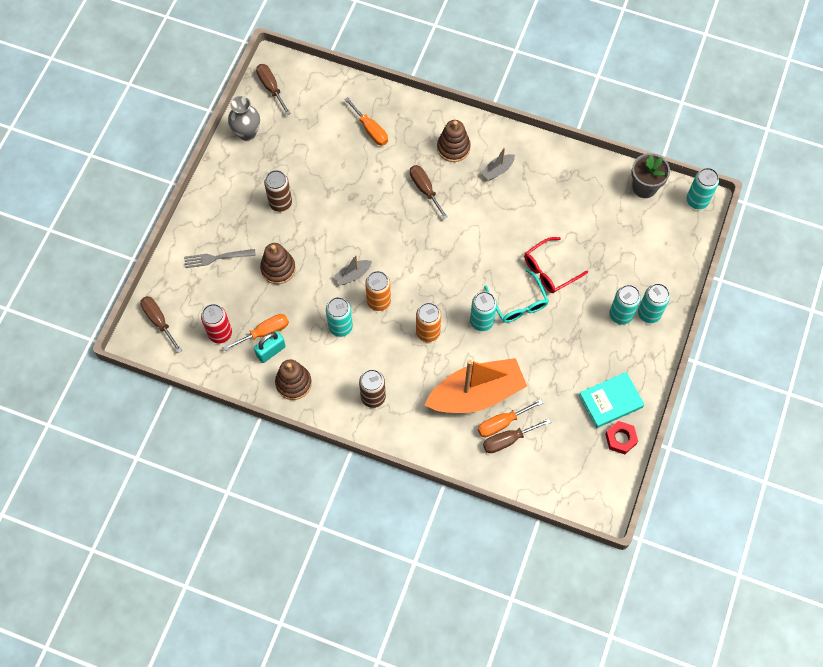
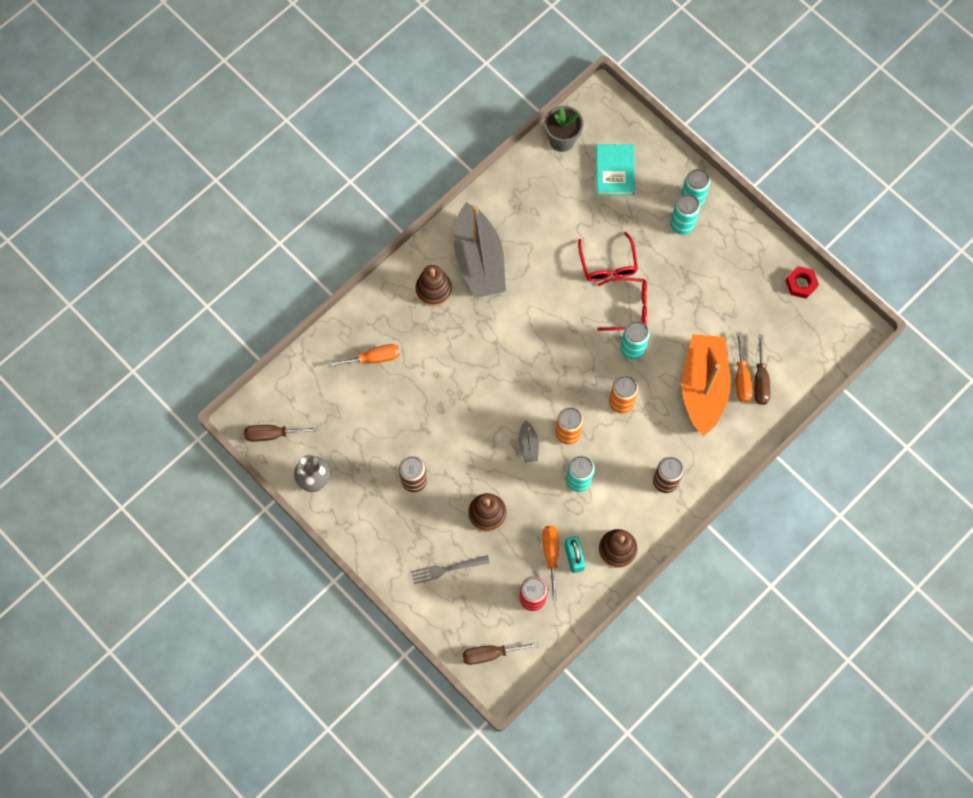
camera: 65 degrees left, 5 degrees up
(216, 258) = (446, 569): grey fork -> grey fork turned 60 degrees clockwise
(425, 189) = (467, 337): brown screwdriver -> none
(497, 170) = (479, 260): grey boat -> grey boat, size x2.44
(518, 303) = (629, 308): turquoise glasses -> red glasses
(610, 401) = (761, 275): turquoise book -> turquoise book (615, 171)
(697, 201) = (598, 102): turquoise can -> none

